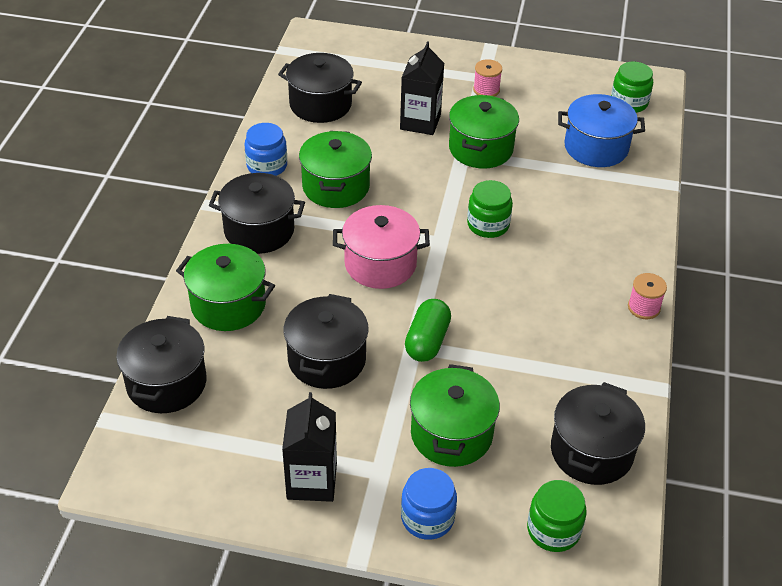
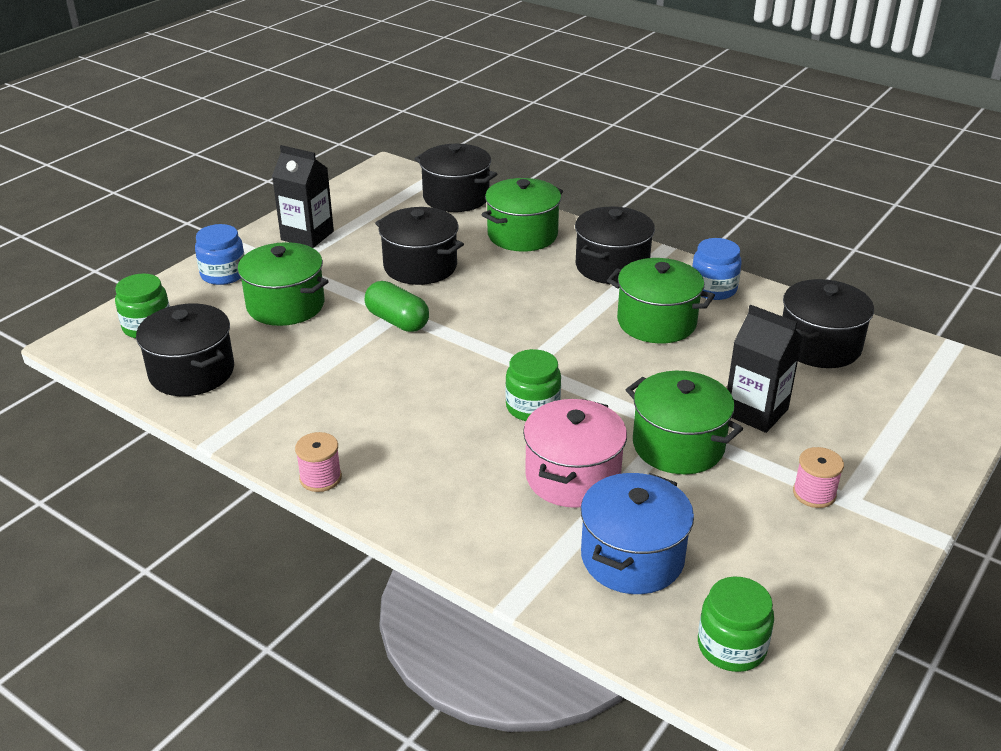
camera: 115 degrees right, 10 degrees down
(380, 264) = (518, 321): pink pot -> pink pot (572, 476)

